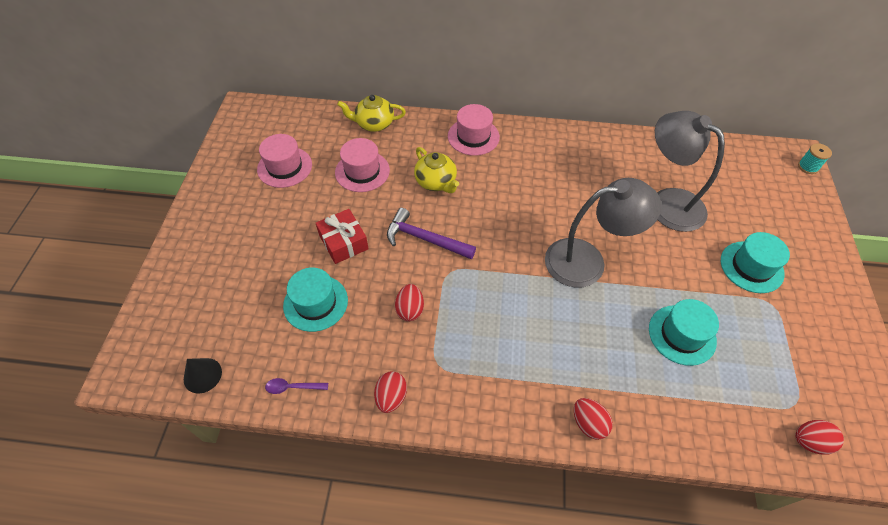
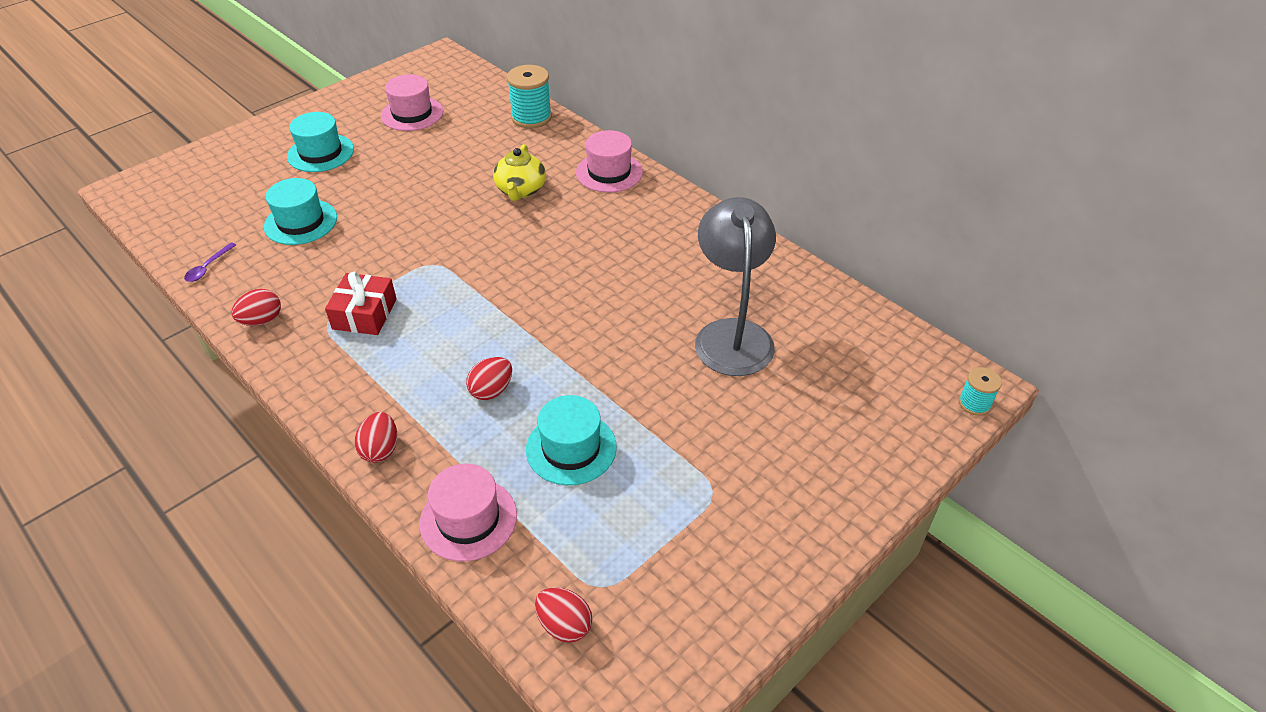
camera: 40 degrees right, 10 degrees down
(202, 375) = (166, 221): black cone -> none
(292, 387) = (208, 267): purple spoon -> purple spoon turned 105 degrees counterclockwise
(343, 242) = (380, 192): red gift -> red gift (364, 314)
(362, 171) = (469, 149): pink hat -> pink hat (468, 519)
(374, 124) = (531, 117): yellow teapot -> turquoise spool
(410, 309) = (361, 271): red egg -> red egg (491, 390)
(425, 239) = (448, 227): purple hammer -> none
(587, 261) = (569, 331): grey lamp -> none
(751, 267) = (741, 446): turquoise hat -> turquoise hat (320, 153)

